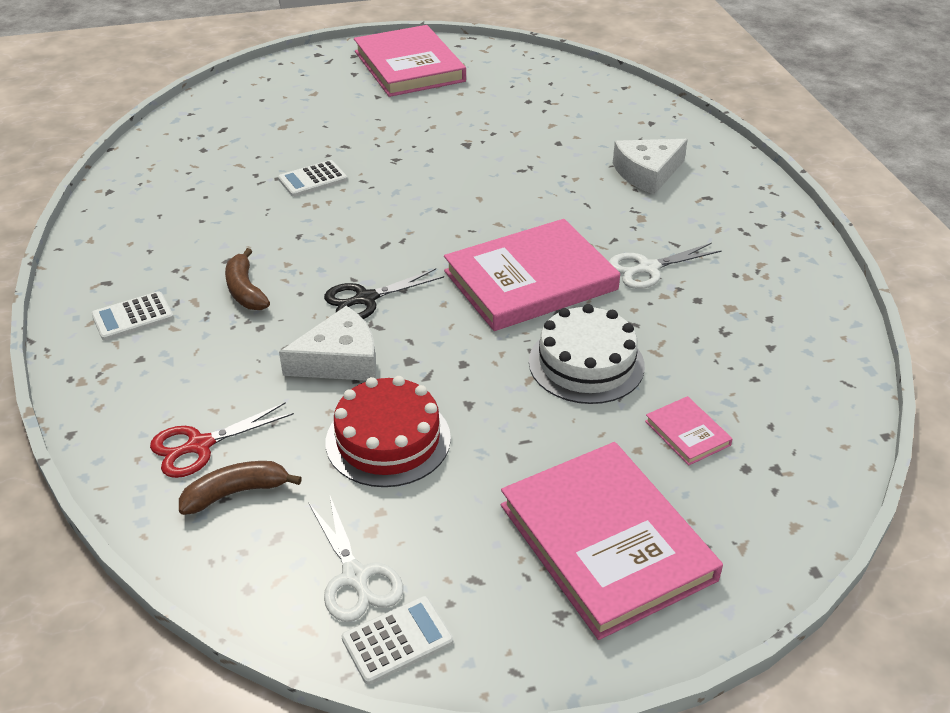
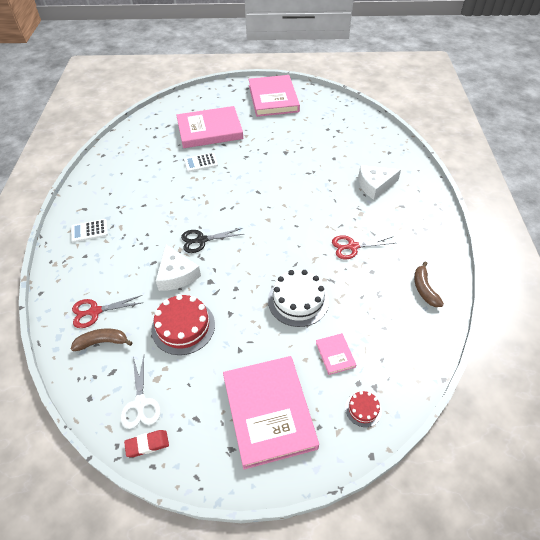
camera: 15 degrees right, 10 degrees up
(245, 290) = (146, 224): brown banana -> brown banana (424, 289)
(339, 360) = (176, 274): white cheese -> white cheese turned 75 degrees clockwise
(397, 640) = (147, 444): white calculator -> red eraser
(530, 280) = (288, 243): pink book -> pink book (209, 130)
(648, 268) = (352, 246): white scissors -> red scissors
(771, 505) = (363, 409): none -> red cake

